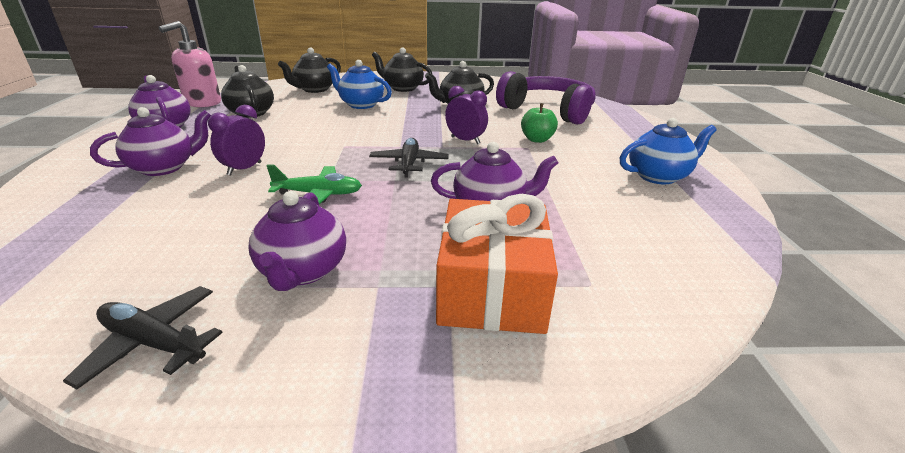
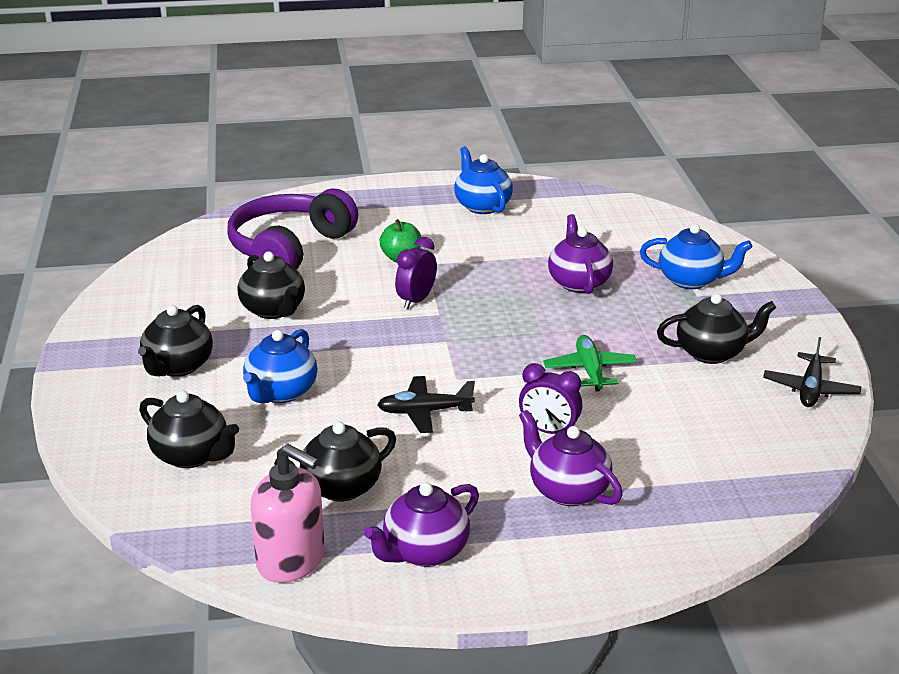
camera: 95 degrees left, 0 degrees up
(303, 271) = (712, 353): purple teapot -> black teapot
(409, 164) = (497, 329): black plane -> black plane (424, 412)
(492, 288) = (691, 280): orange gift -> blue teapot

